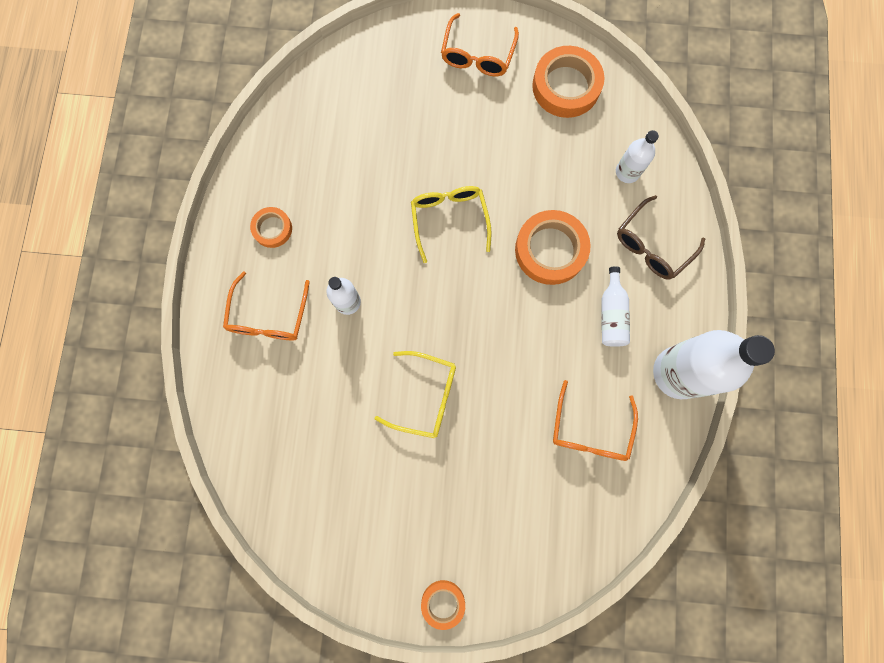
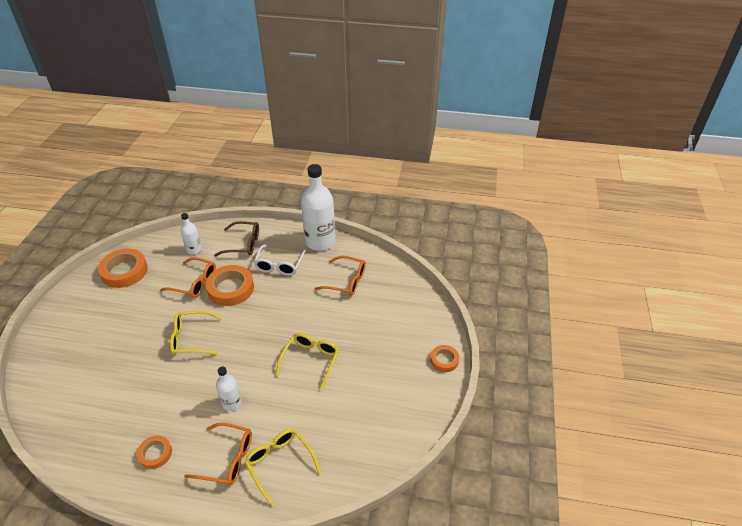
camera: 85 degrees left, 35 degrees down
(265, 382) = (280, 463): none -> yellow glasses
(477, 55) = (77, 314): orange glasses -> orange glasses (194, 283)
(611, 314) = (279, 265): white bottle -> white glasses
(652, 245) = (243, 244): brown glasses -> brown glasses turned 45 degrees counterclockwise

